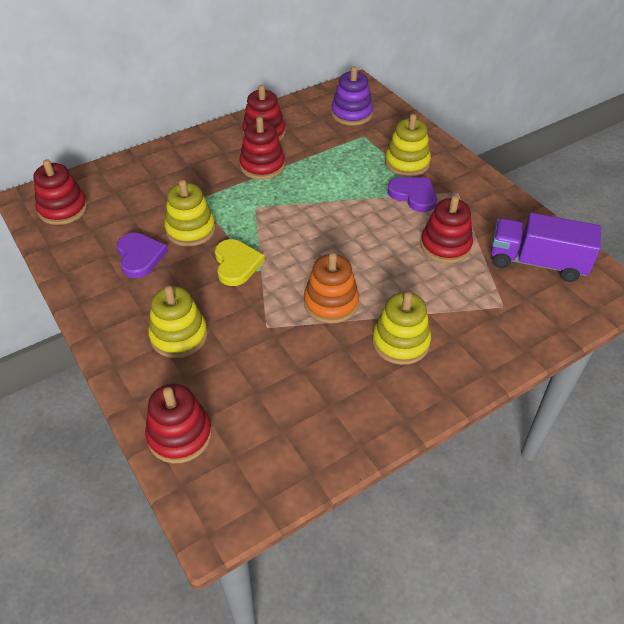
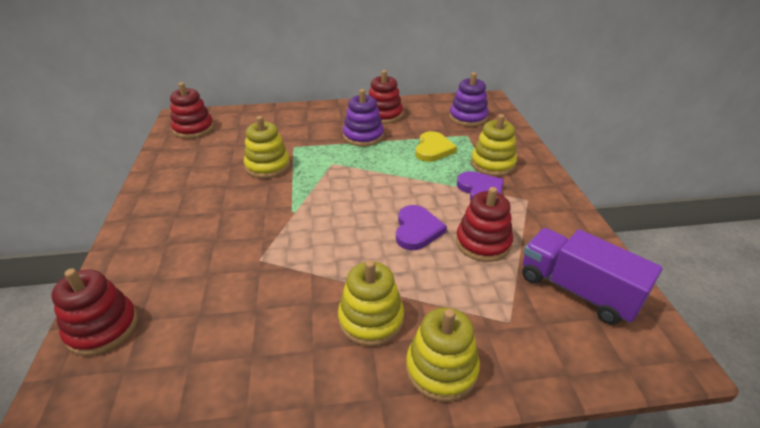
camera: 25 degrees right, 10 degrees down
(140, 256) = (213, 174): purple heart -> purple heart (417, 230)
(179, 336) = (184, 242): yellow stacking toy -> yellow stacking toy (441, 369)
(236, 264) = (280, 201): yellow heart -> yellow heart (433, 149)
(262, 166) = (363, 136): red stacking toy -> purple stacking toy
(331, 303) = (332, 259): orange stacking toy -> none

